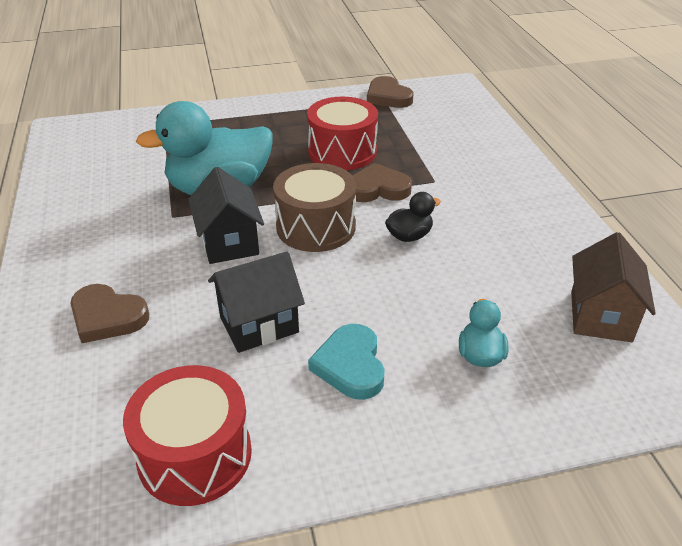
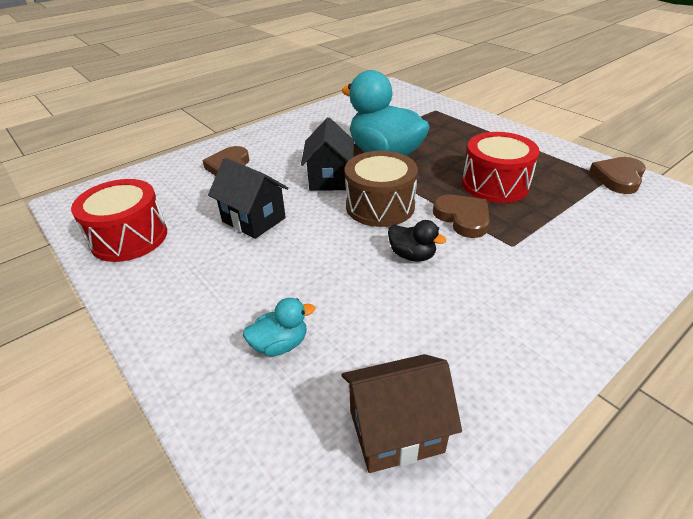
camera: 65 degrees right, 0 degrees up
(229, 242) = (329, 179): black house -> black house turned 45 degrees counterclockwise
(350, 365) = (233, 273): turquoise heart -> none

